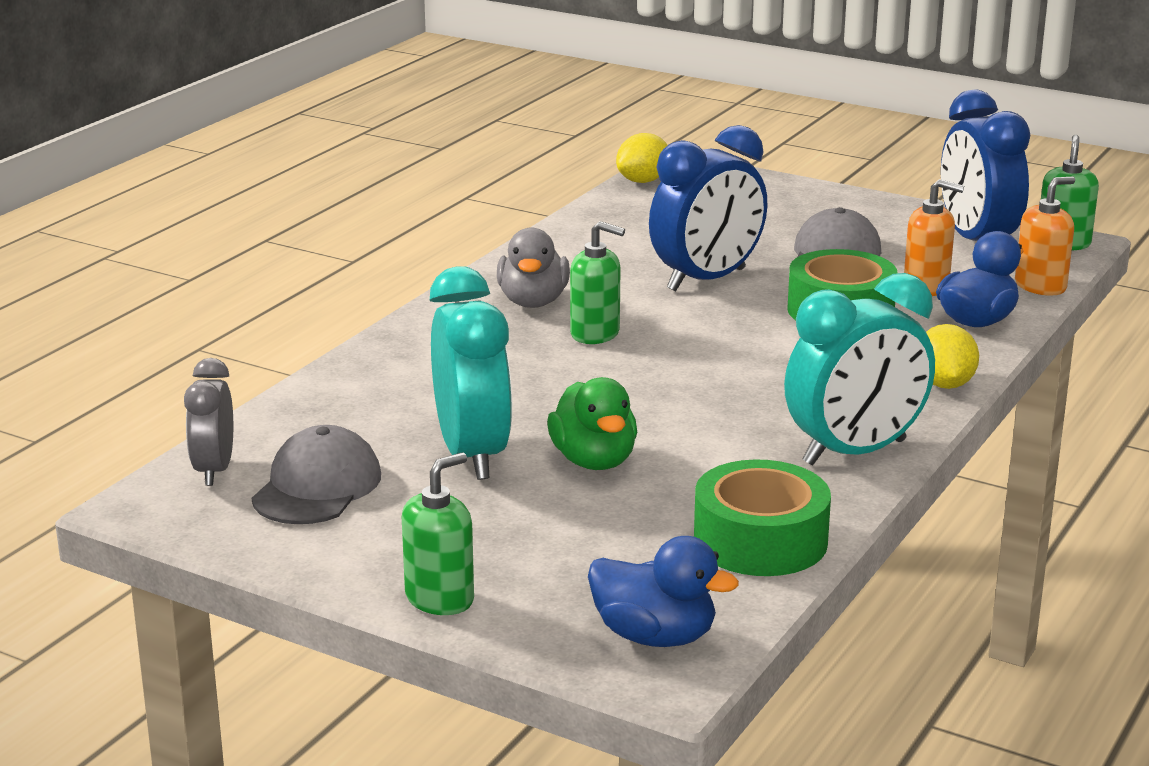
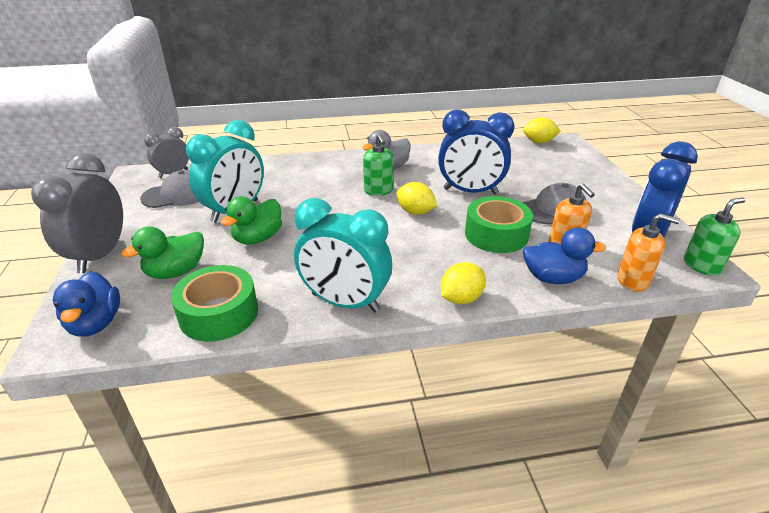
camera: 50 degrees right, 10 degrees up
(440, 598) = (100, 255): green soap dispenser -> grey clock
(597, 546) = (176, 272): none -> green duck
(702, 334) = (415, 212): none -> yellow lemon

